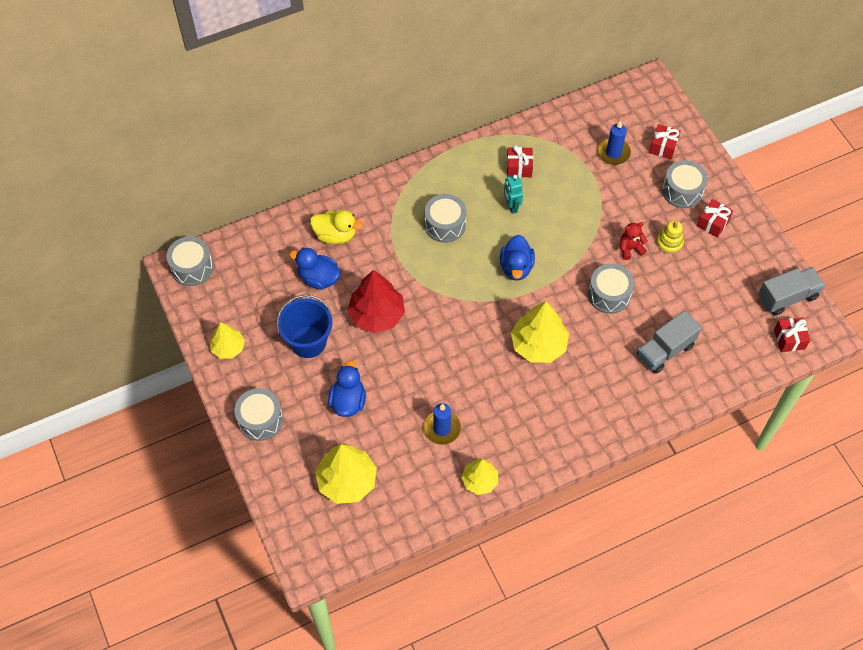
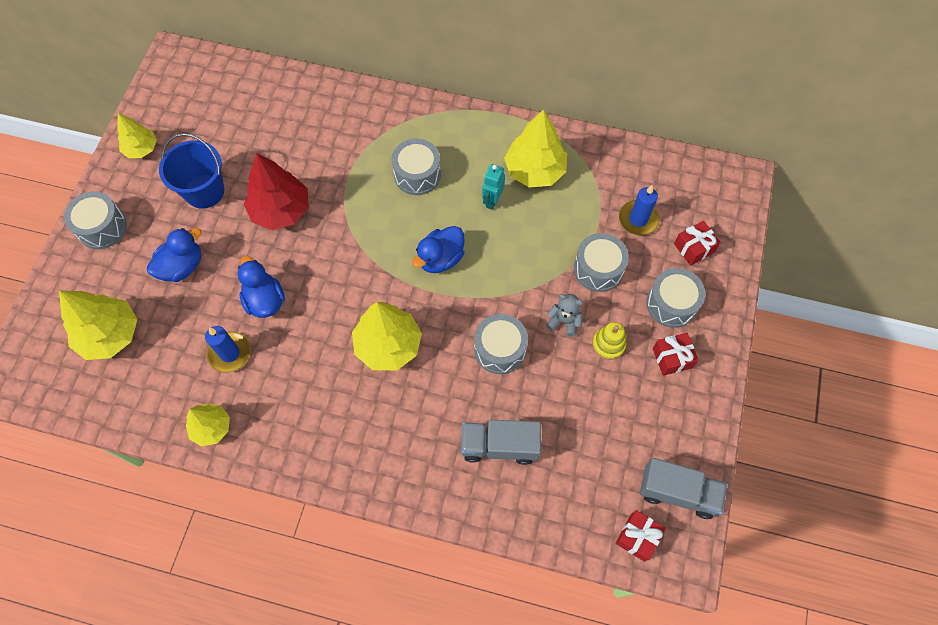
camera: 40 degrees right, 5 degrees up
(192, 267) = (183, 64): grey drum -> grey drum (598, 269)
(319, 278) = (268, 144): blue duck -> blue duck (265, 300)
(335, 235) = (318, 117): yellow duck -> none
(519, 167) = (534, 170): red gift -> yellow tree
(630, 248) = (564, 321): red teddy bear -> grey teddy bear

